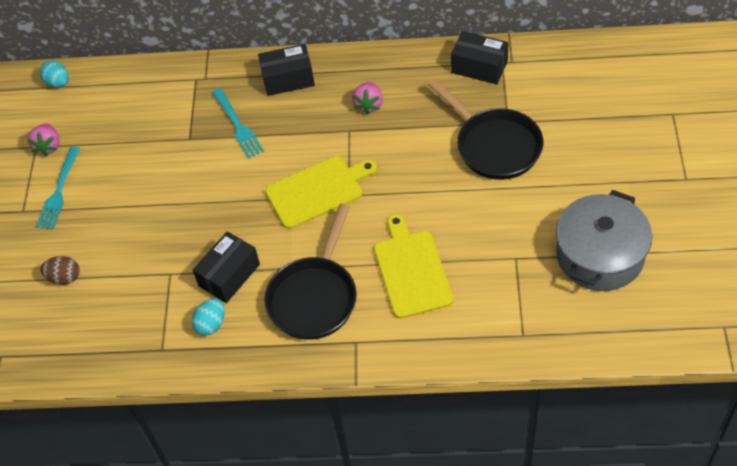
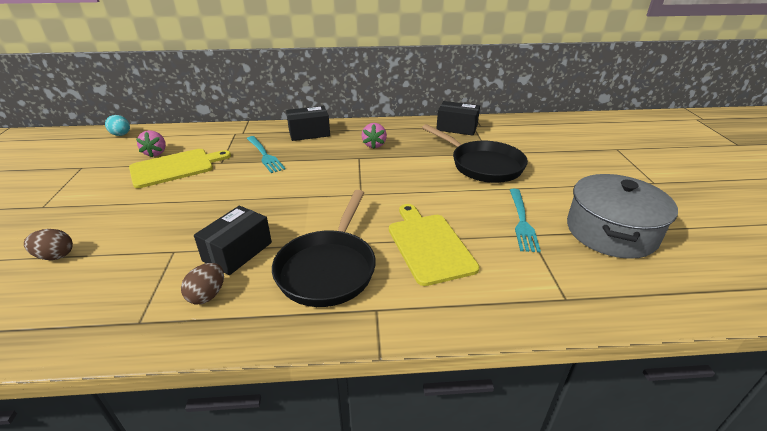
camera: 10 degrees left, 20 degrees down
(48, 146) = (93, 167): pink strawberry -> pink strawberry (156, 153)
(59, 191) = (87, 193): turquoise fork -> turquoise fork (522, 221)
(211, 324) = (207, 295): turquoise egg -> brown egg
(317, 191) = (332, 191): yellow cutting board -> yellow cutting board (175, 167)

